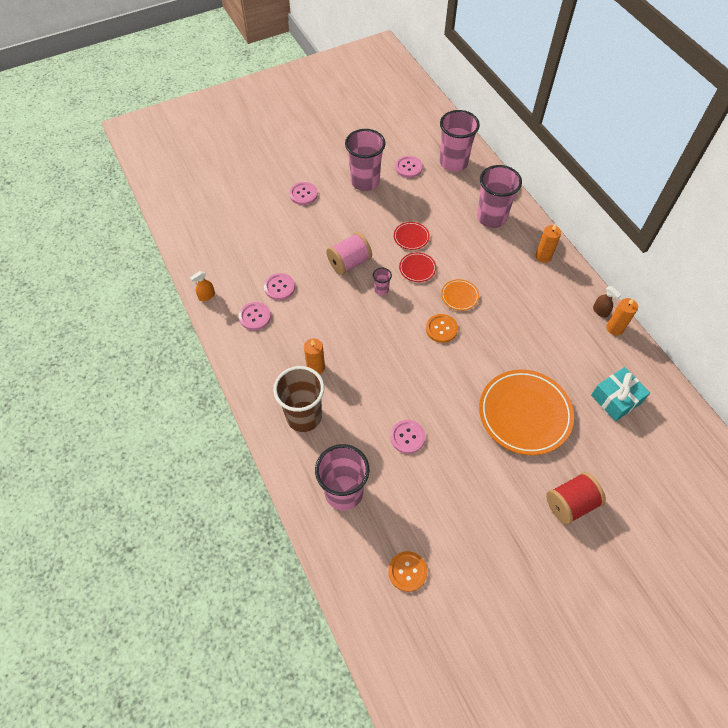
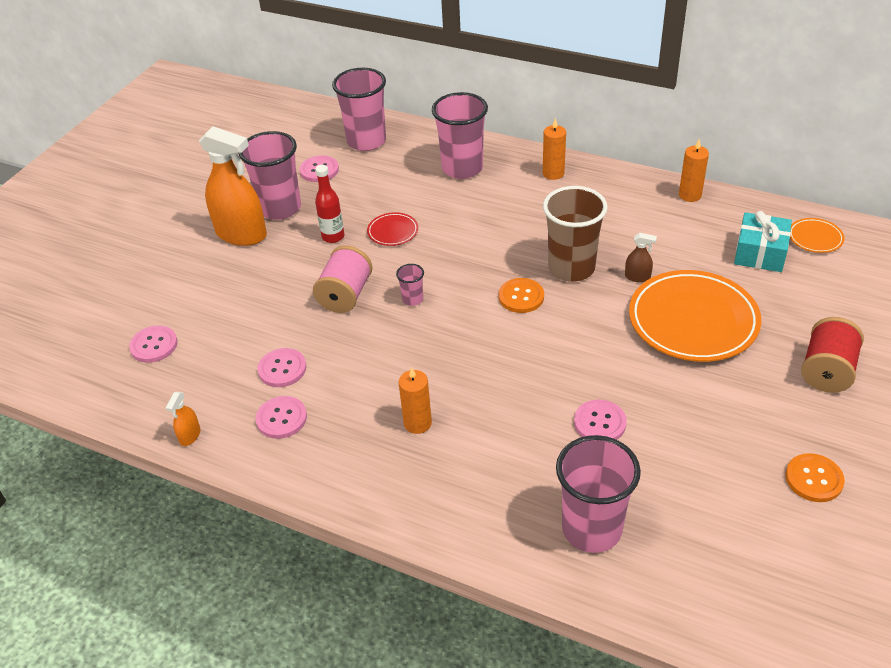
camera: 35 degrees left, 15 degrees down
(303, 194) = (214, 259): pink button -> pink button (154, 345)
(304, 416) = (458, 483): brown cup -> brown cup (571, 268)
(330, 186) = (241, 234): none -> orange spray bottle
(376, 219) = (333, 237): none -> red bottle
(407, 571) = (750, 557): orange button -> orange button (814, 479)
(417, 268) = (432, 256): red plate -> none
(459, 296) = (507, 256): orange plate -> orange plate (815, 238)
(600, 311) = (660, 189): brown spray bottle -> brown spray bottle (637, 277)

